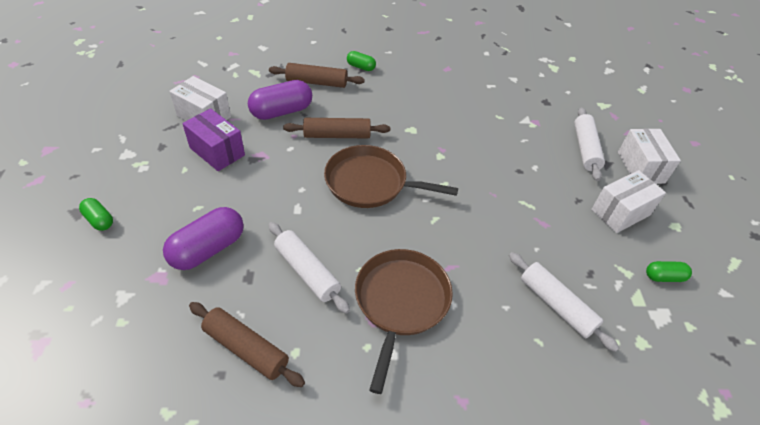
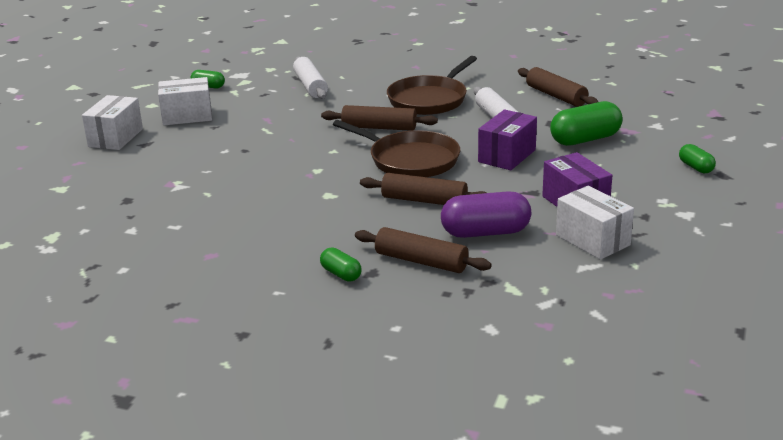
camera: 155 degrees left, 20 degrees down
(208, 249) = (585, 139): purple capsule -> green capsule
(284, 205) = (507, 156): none -> purple box
(425, 229) = (379, 127): none -> brown rolling pin
(585, 149) = (149, 156): white rolling pin -> none

